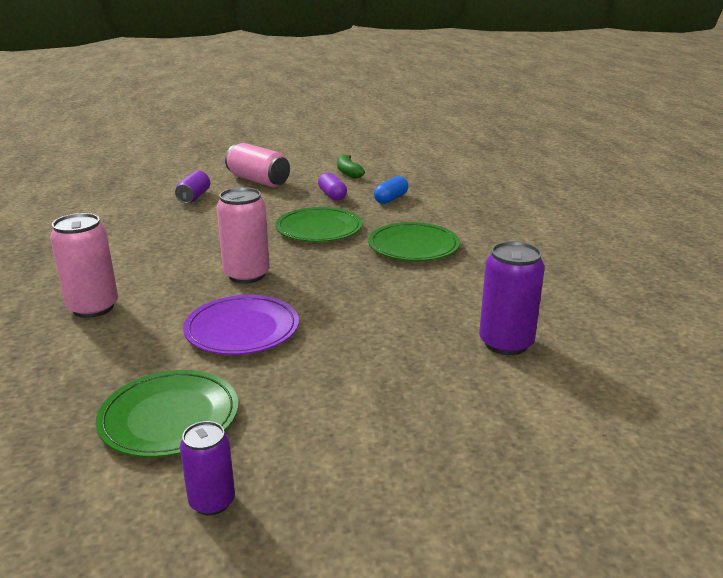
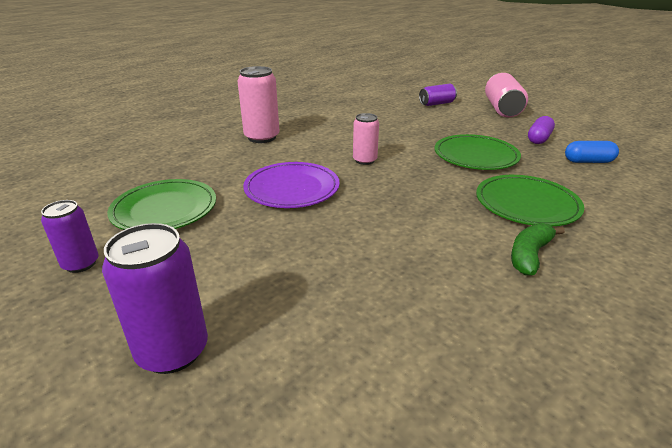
camera: 55 degrees right, 5 degrees up
(246, 275) = (364, 160): pink can -> pink can, size x0.62
(348, 172) = (591, 128): green banana -> green banana (529, 255)
(506, 343) = (431, 328): purple can -> purple can (173, 351)

